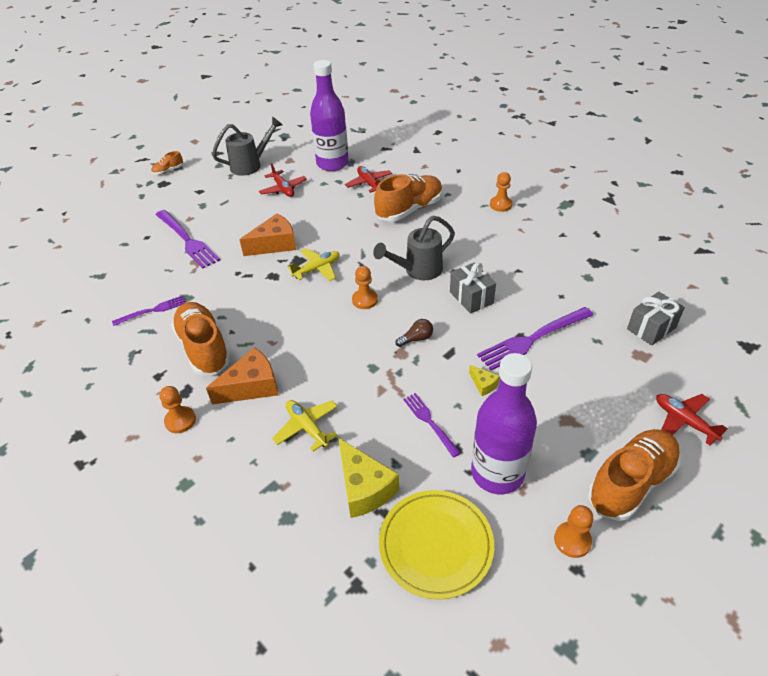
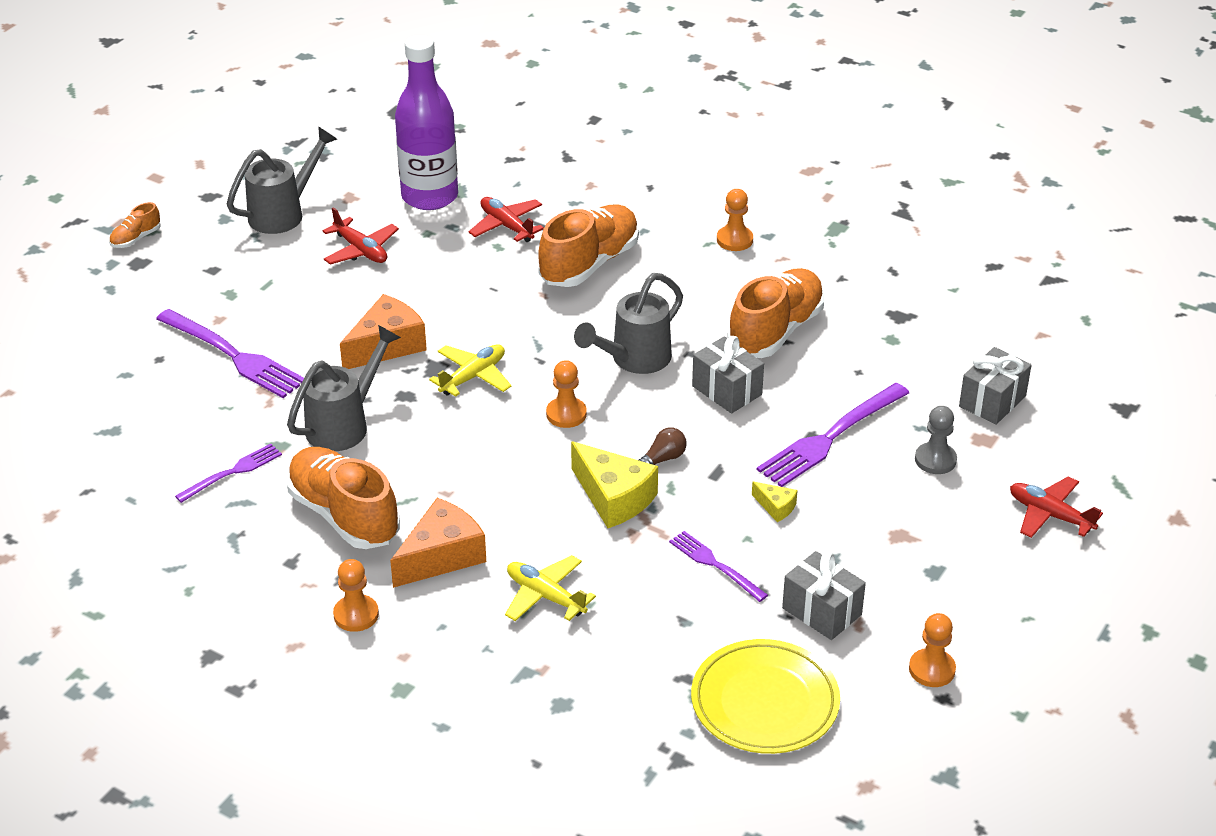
camera: 15 degrees left, 5 degrees down
(230, 289) = (345, 424): none -> grey watering can
(364, 488) = (651, 655): yellow cheese -> yellow cheese (614, 497)
(497, 473) = (822, 611): purple bottle -> grey gift
(603, 366) = (935, 460): none -> grey pawn
(630, 483) = (992, 596): orange shoe -> orange shoe (775, 331)

